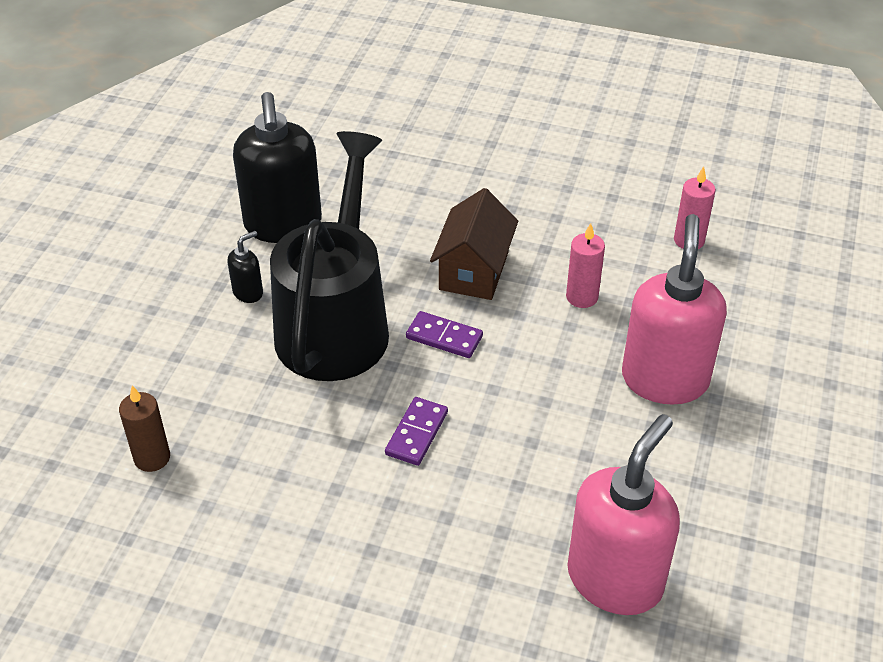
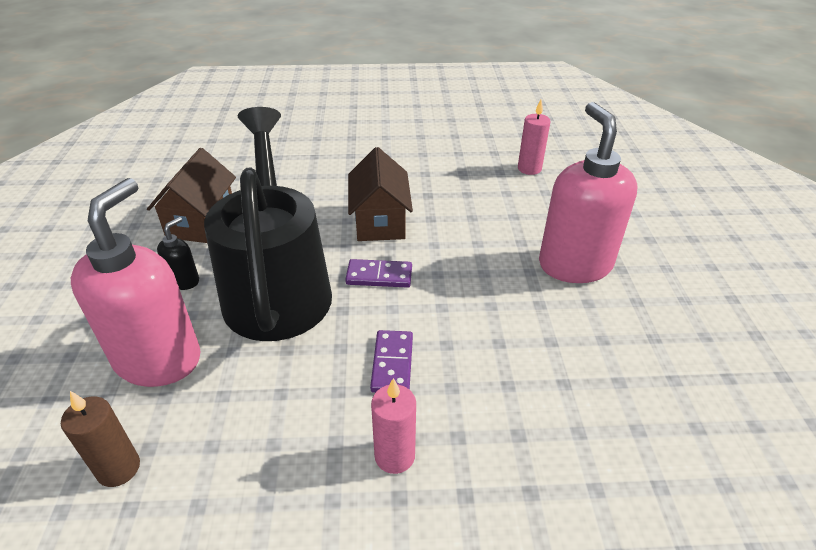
camera: 20 degrees left, 5 degrees down
(283, 225) = (201, 222): black soap dispenser -> brown house
(582, 297) = (475, 221): pink candle -> pink candle (394, 456)
(615, 579) = (646, 449): pink soap dispenser -> pink soap dispenser (159, 359)

